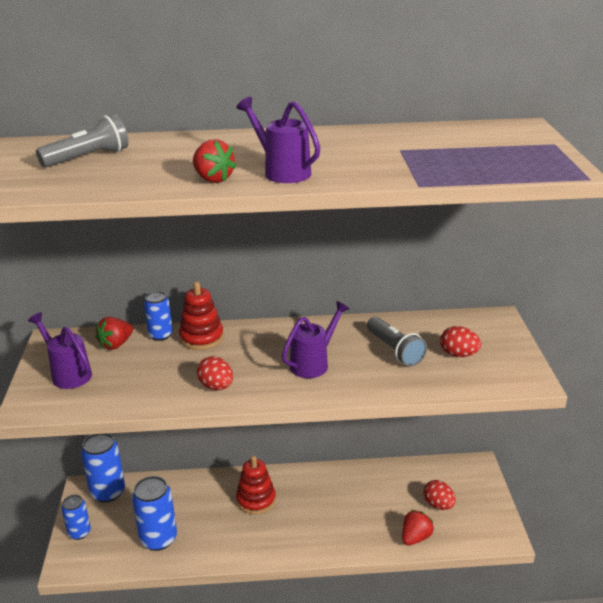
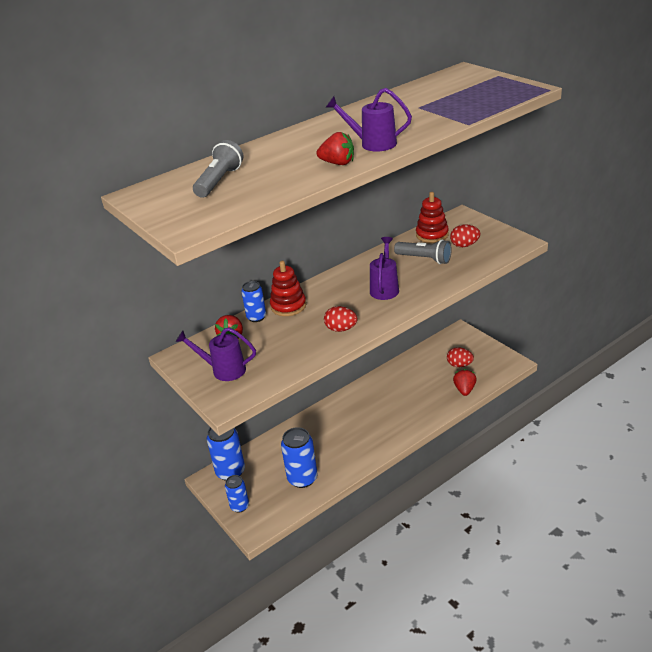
camera: 30 degrees left, 5 degrees up
(256, 500) = (343, 421): red stacking toy -> red stacking toy (432, 235)

